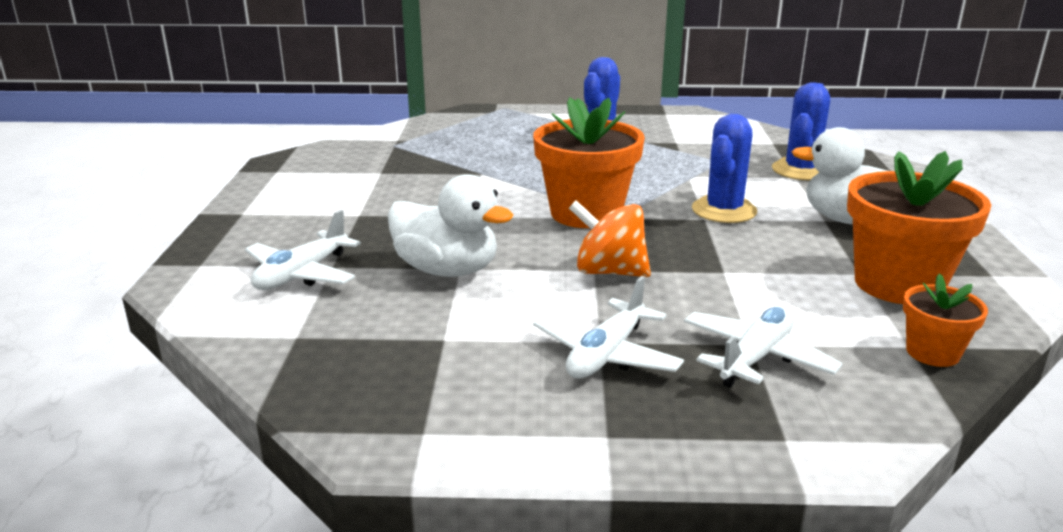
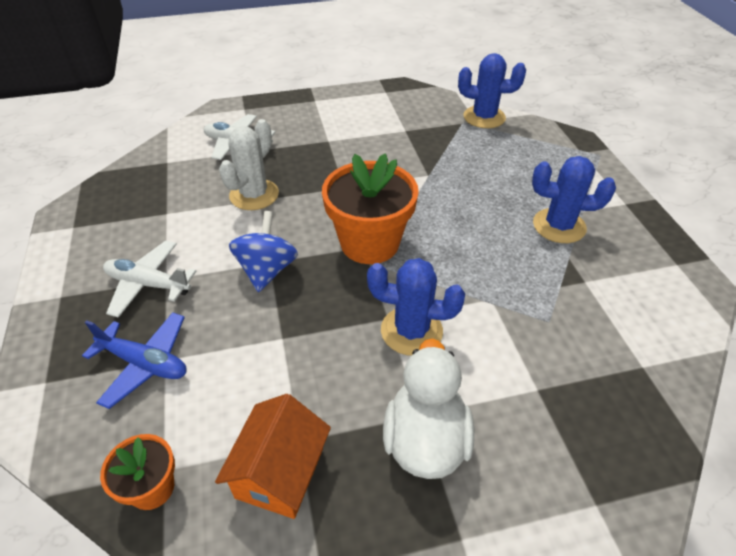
camera: 75 degrees right, 20 degrees up
(447, 270) = (254, 195): white duck -> white cactus
(609, 271) = (267, 270): orange spinning top -> blue spinning top
(756, 357) = (145, 363): white plane -> blue plane
(801, 170) = (560, 395): blue cactus -> blue cactus (484, 117)
(898, 284) = (280, 473): orange flower pot -> orange house

